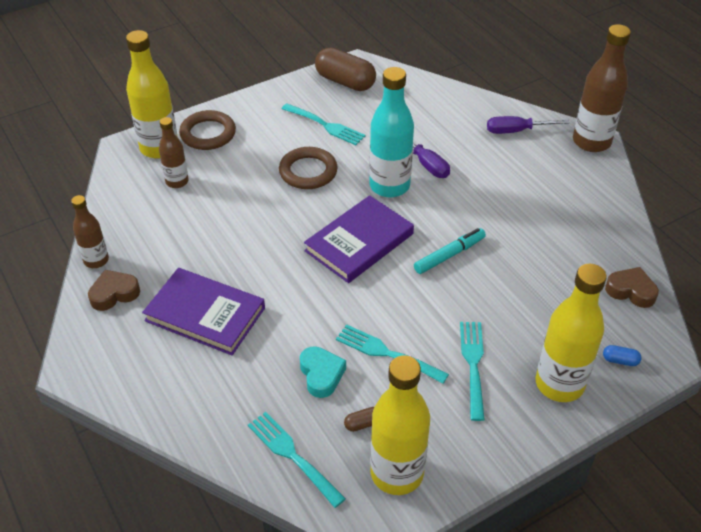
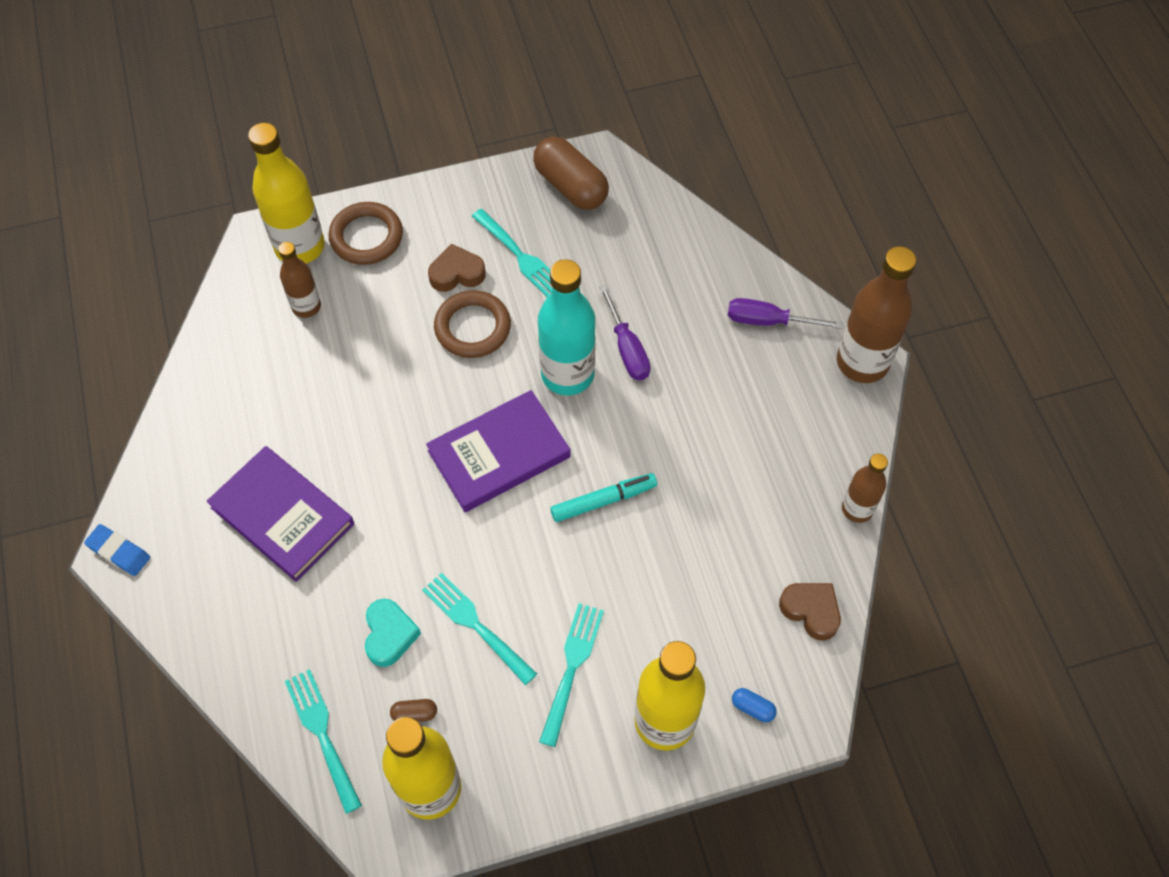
camera: 15 degrees right, 15 degrees up
(76, 366) = (119, 552): none -> blue eraser
(96, 260) = (179, 406): brown bottle -> brown bottle (857, 509)
(114, 294) = (187, 460): brown heart -> brown heart (456, 273)

